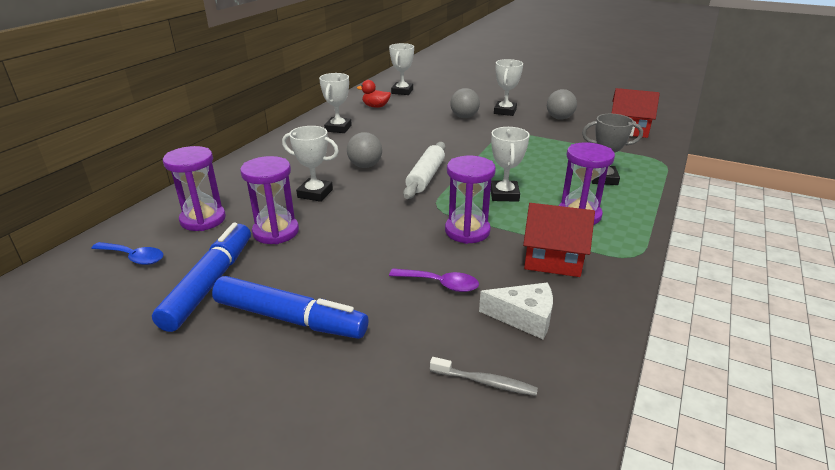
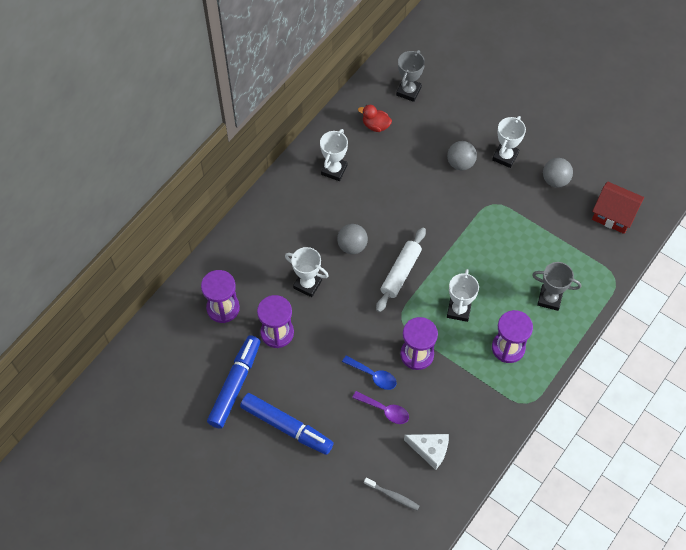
camera: 10 degrees right, 30 degrees up
(134, 257) = (181, 348): blue spoon -> blue spoon (373, 375)
(402, 91) = (408, 91): white trophy -> grey trophy
(553, 259) = (468, 397): red house -> none

